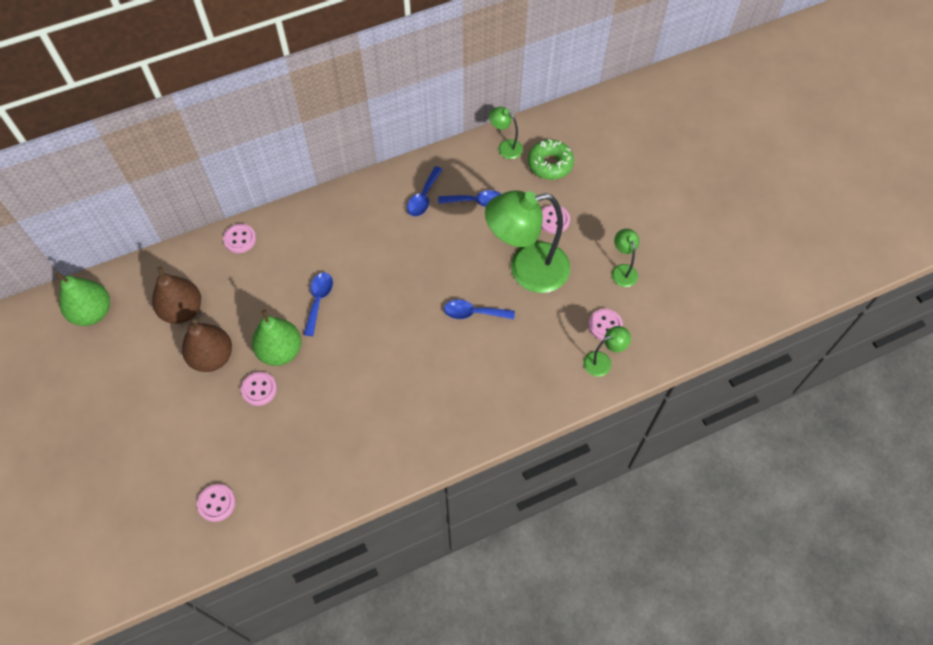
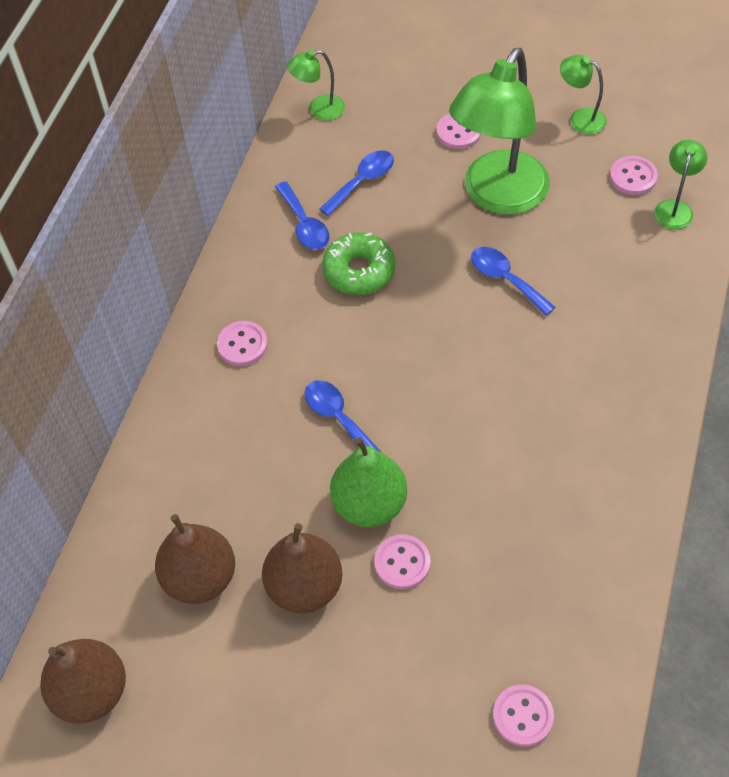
camera: 45 degrees left, 5 degrees down
(92, 312) = (91, 692): green pear -> brown pear
(240, 239) = (161, 445): pink button -> pink button (242, 345)
(473, 313) = (505, 279): blue spoon -> blue spoon turned 90 degrees clockwise
(550, 164) = (384, 88): green donut -> green donut (359, 271)

